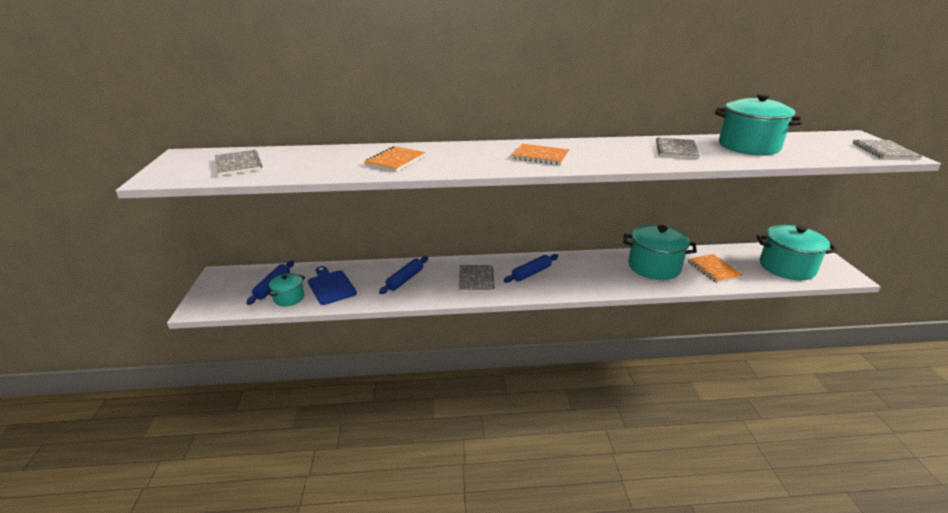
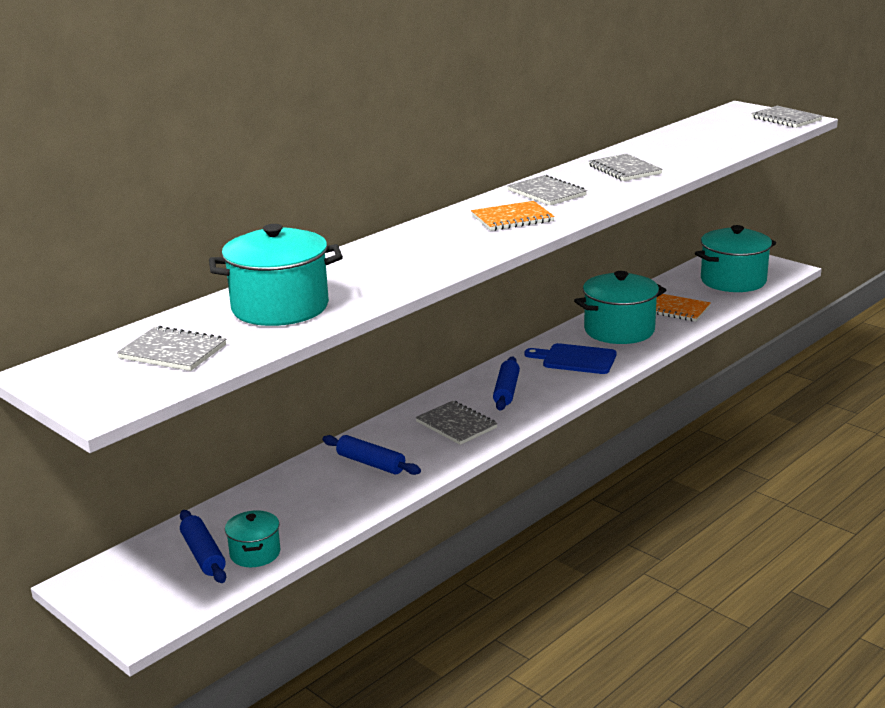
camera: 40 degrees left, 5 degrees down
(331, 286) = (286, 515): blue cutting board -> blue cutting board (575, 359)
(395, 160) = (367, 276): orange notebook -> none
(405, 279) = (371, 463): blue rolling pin -> blue rolling pin turned 45 degrees counterclockwise
(594, 148) = (546, 193): none -> grey notebook
(748, 146) = (677, 146): turquoise pot -> turquoise pot (280, 307)

